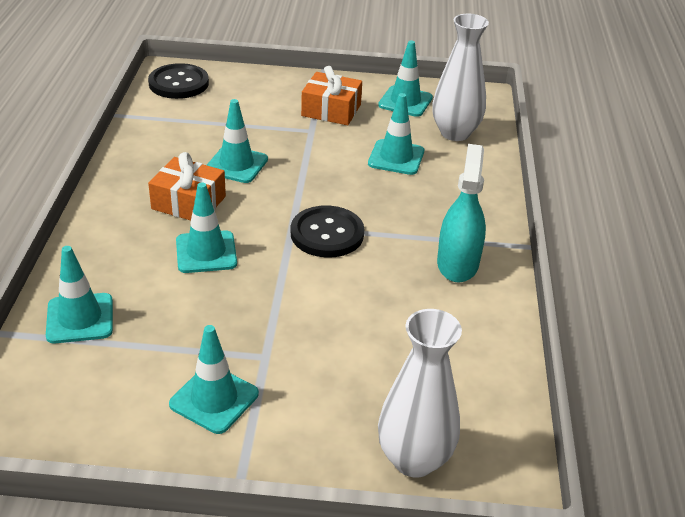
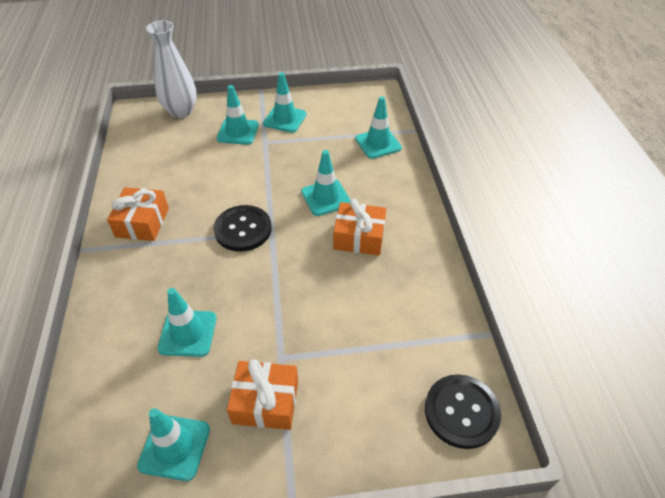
camera: 170 degrees right, 10 degrees up
(236, 165) = (338, 288): turquoise traffic cone -> turquoise traffic cone (238, 132)
(455, 133) = (118, 392): white vase -> none
(457, 263) = (142, 222): turquoise spray bottle -> orange gift

